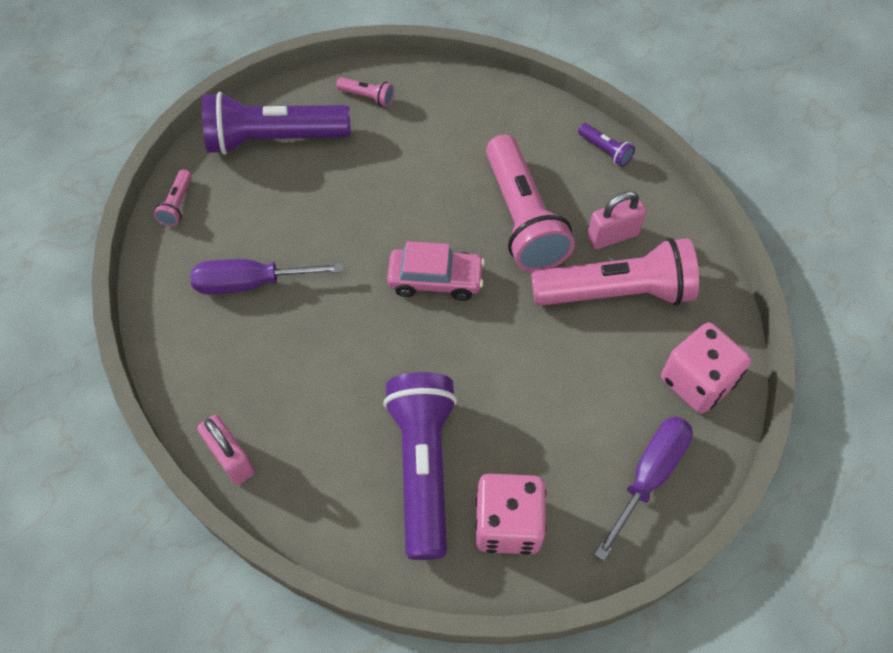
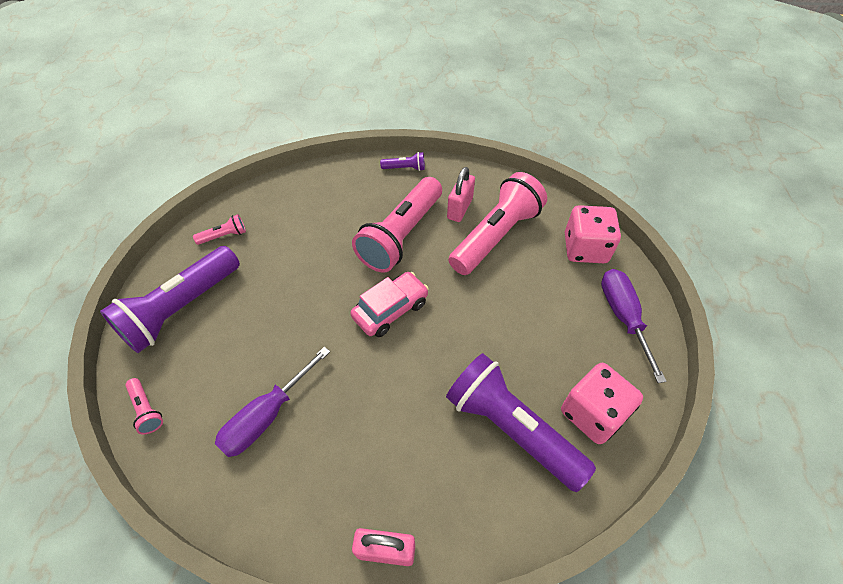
camera: 45 degrees left, 5 degrees down
(523, 218) = (401, 235): pink flashlight -> pink flashlight turned 90 degrees clockwise

